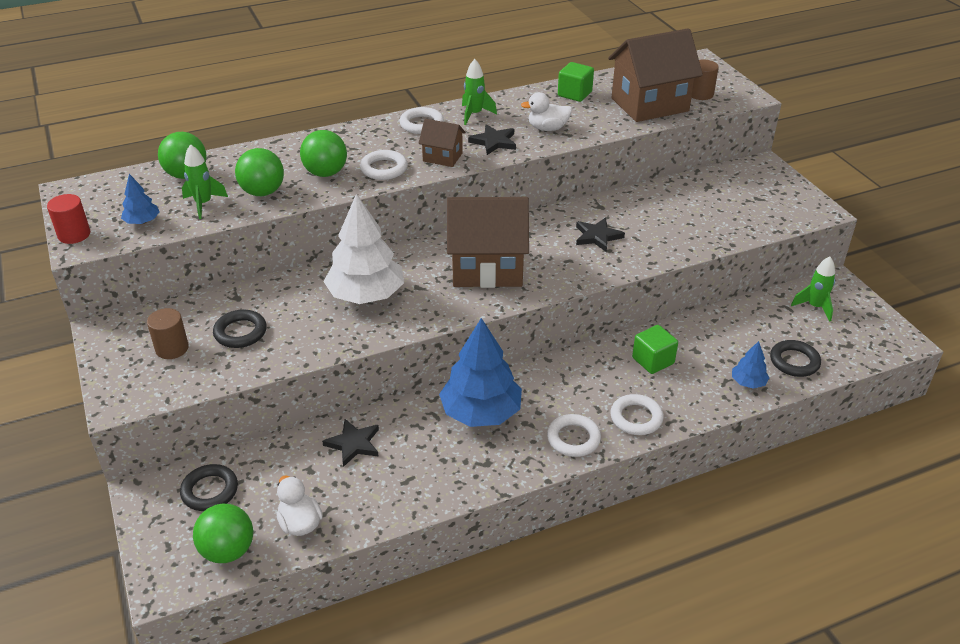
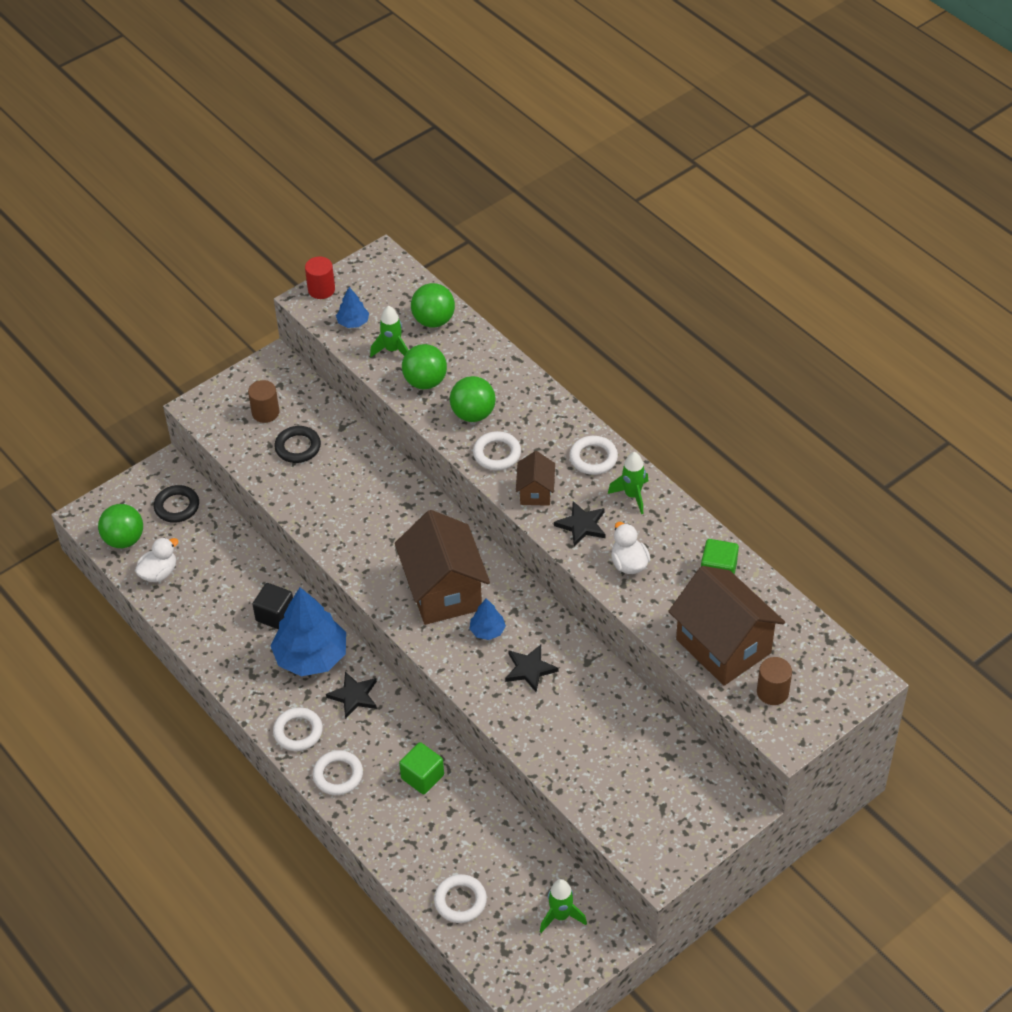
camera: 75 degrees right, 10 degrees up
(353, 444) = (249, 579): black star -> black star (354, 696)
(366, 295) = (374, 514): white tree -> none
(414, 431) = (275, 615): none -> black cube
(748, 382) = (415, 862): blue tree -> blue tree (487, 631)
(794, 361) = (460, 901): black ring -> white ring

